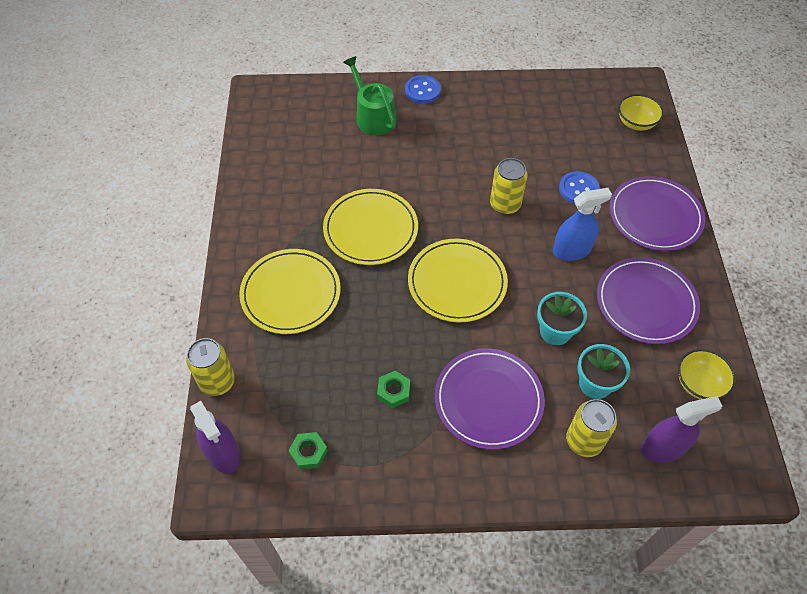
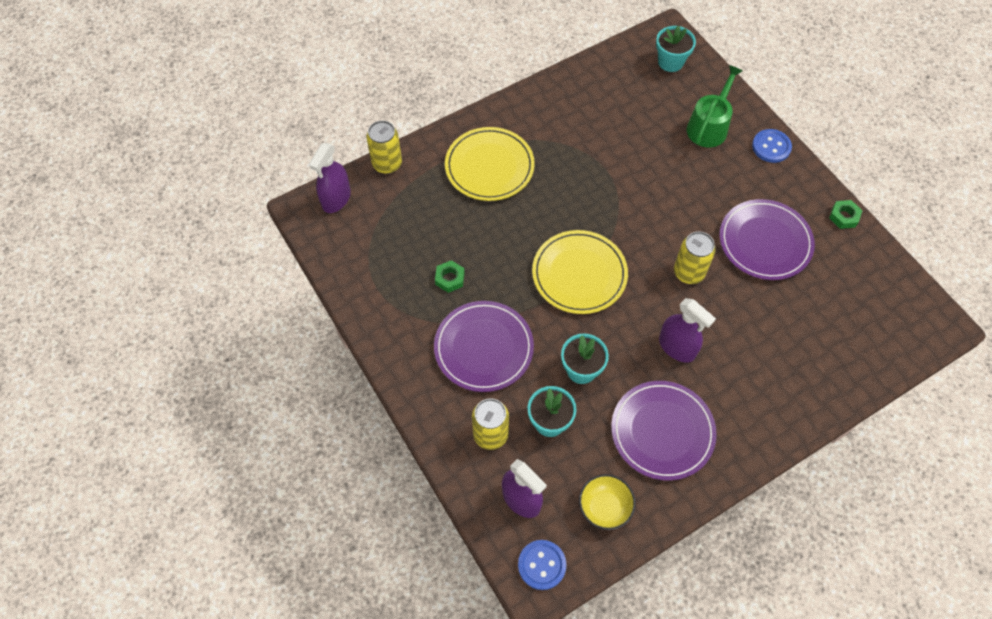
camera: 60 degrees right, 5 degrees up
(288, 106) = (670, 62): none -> turquoise flower pot
(308, 452) = (367, 250): green nut -> green nut (844, 216)
(370, 229) = (587, 187): yellow plate -> none
(571, 250) = (677, 347): blue spray bottle -> purple spray bottle
(578, 189) = (753, 324): blue button -> blue button (542, 565)
(636, 123) = (881, 340): yellow bowl -> none
(655, 216) = (771, 402): purple plate -> purple plate (765, 242)

